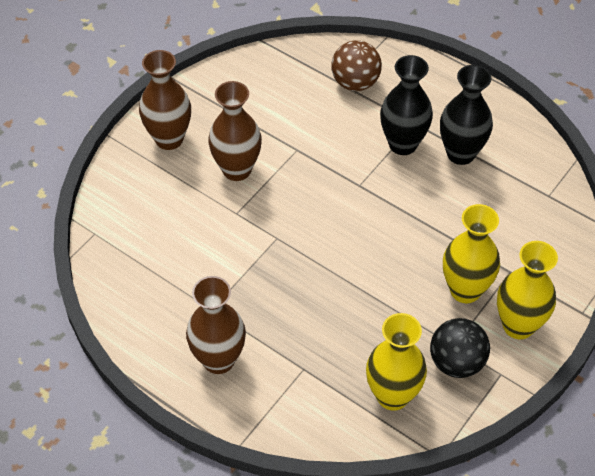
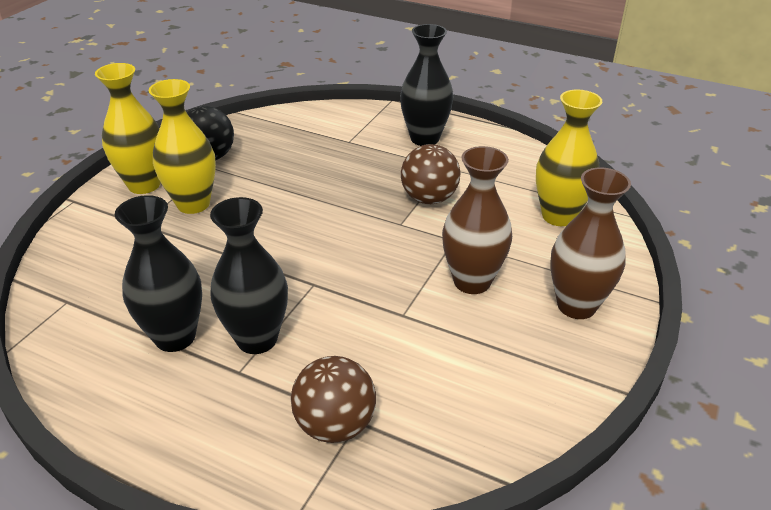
camera: 170 degrees right, 15 degrees down
(218, 360) = (425, 138): brown vase -> black vase
(242, 265) = (429, 198): none -> brown ball
(392, 396) = (269, 134): yellow vase -> yellow vase (558, 216)

